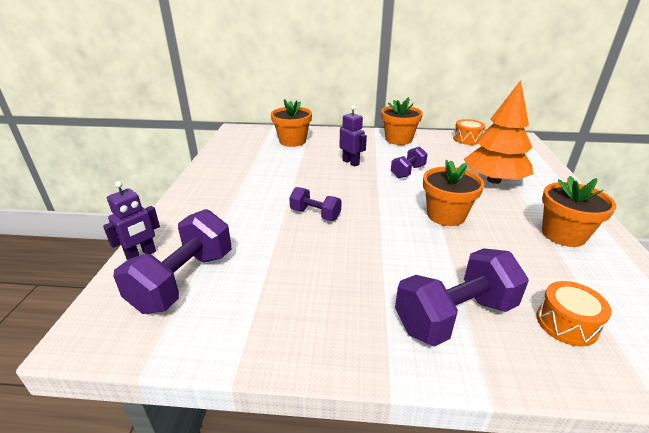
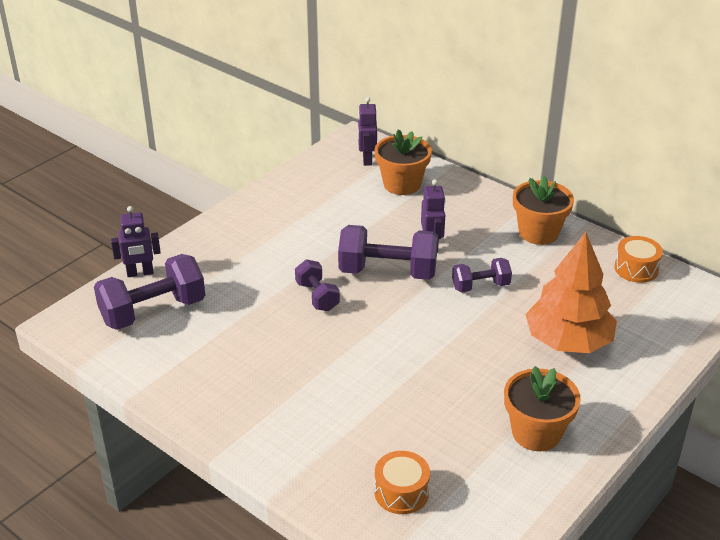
camera: 35 degrees right, 5 degrees up
(255, 136) = (367, 159): none -> purple robot
(446, 215) = (444, 356): orange flower pot -> none
(455, 316) = (320, 441): purple dumbbell -> purple dumbbell (388, 272)

